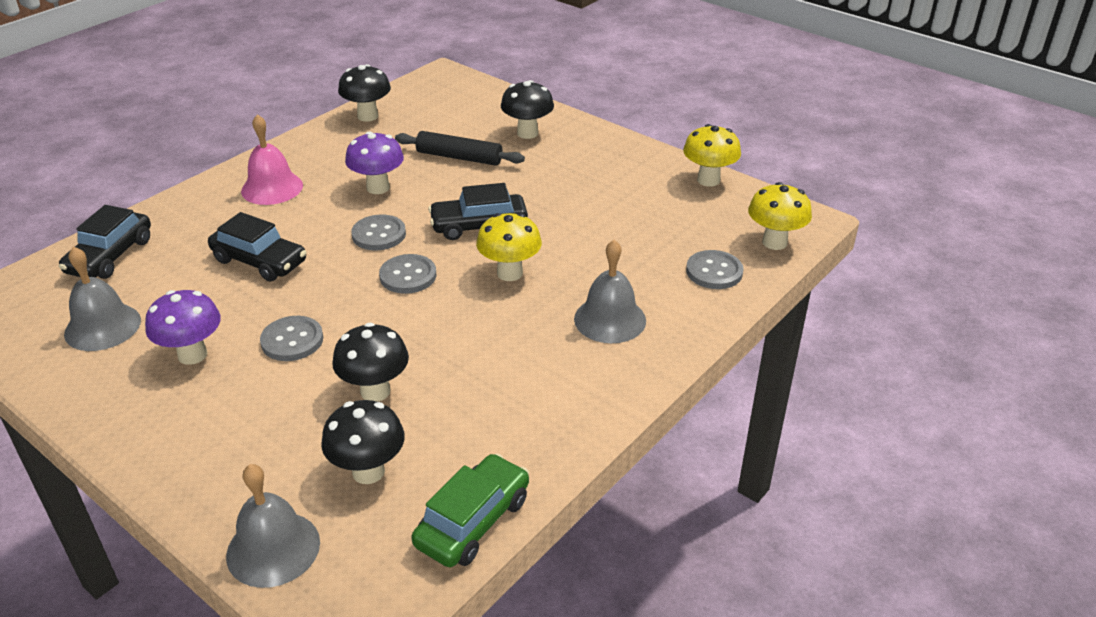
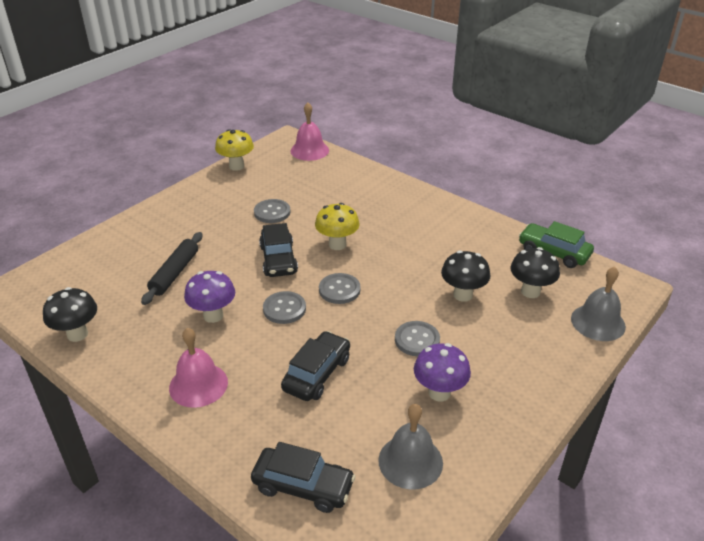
camera: 90 degrees left, 0 degrees up
(527, 133) = (146, 239): black mushroom -> none
(610, 319) = (384, 207): grey bell -> none
(714, 271) = (337, 171): grey button -> grey button (272, 212)
(774, 242) = (309, 150): yellow mushroom -> pink bell

